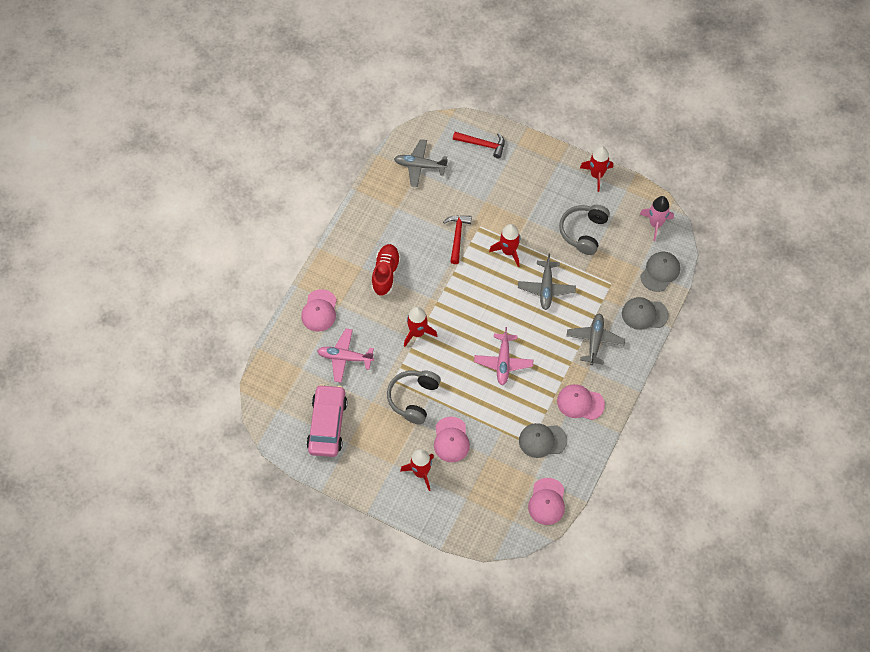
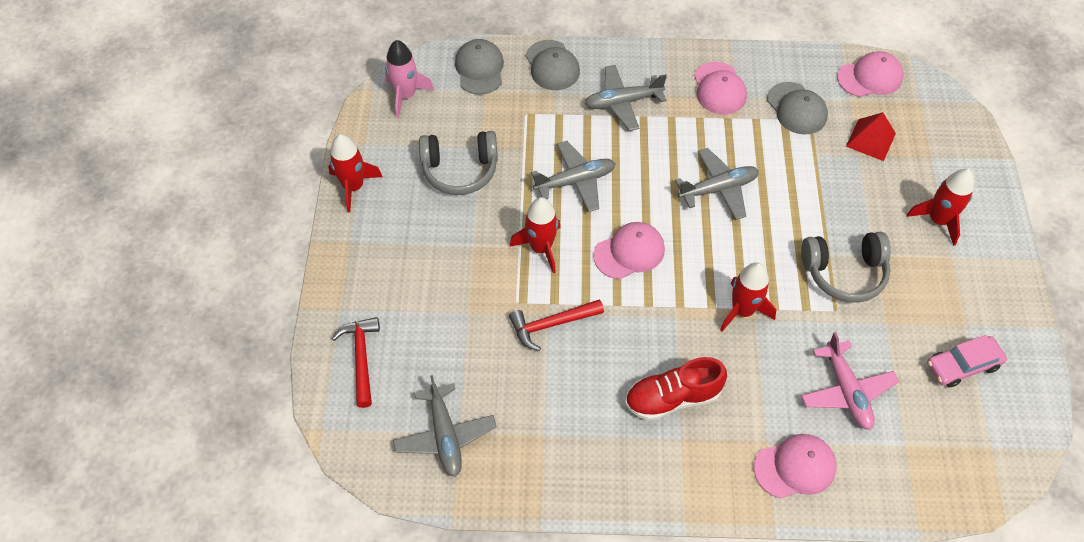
camera: 115 degrees left, 5 degrees down
(327, 425) = (962, 365): pink car -> pink car, size x0.62
(451, 440) = (868, 204): pink cap -> pink cap (629, 252)
(497, 470) = (870, 139): none -> red pyramid
(503, 362) = (718, 189): pink plane -> grey plane
(660, 272) = (479, 69): grey cap -> grey cap turned 75 degrees clockwise

